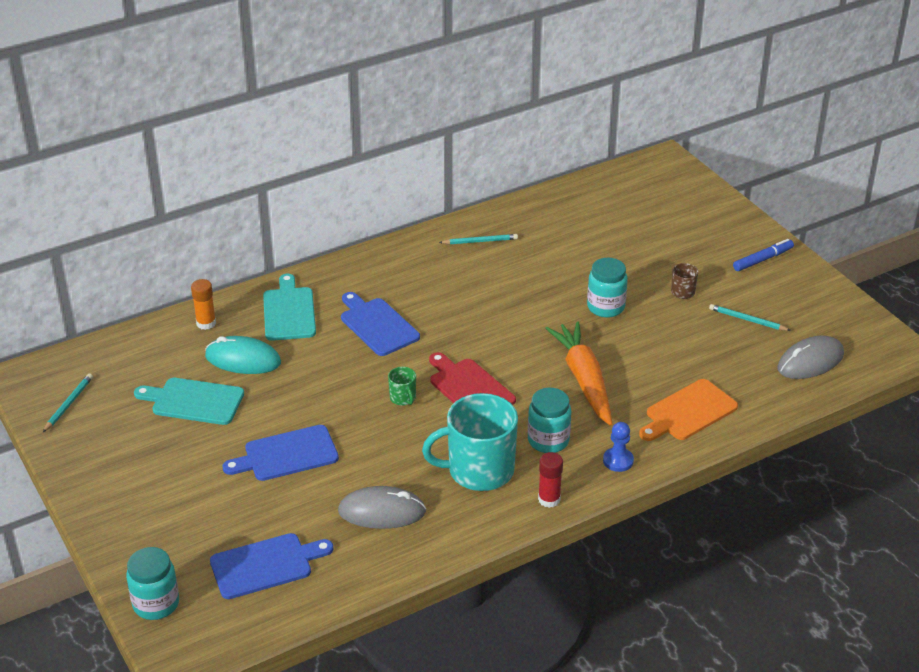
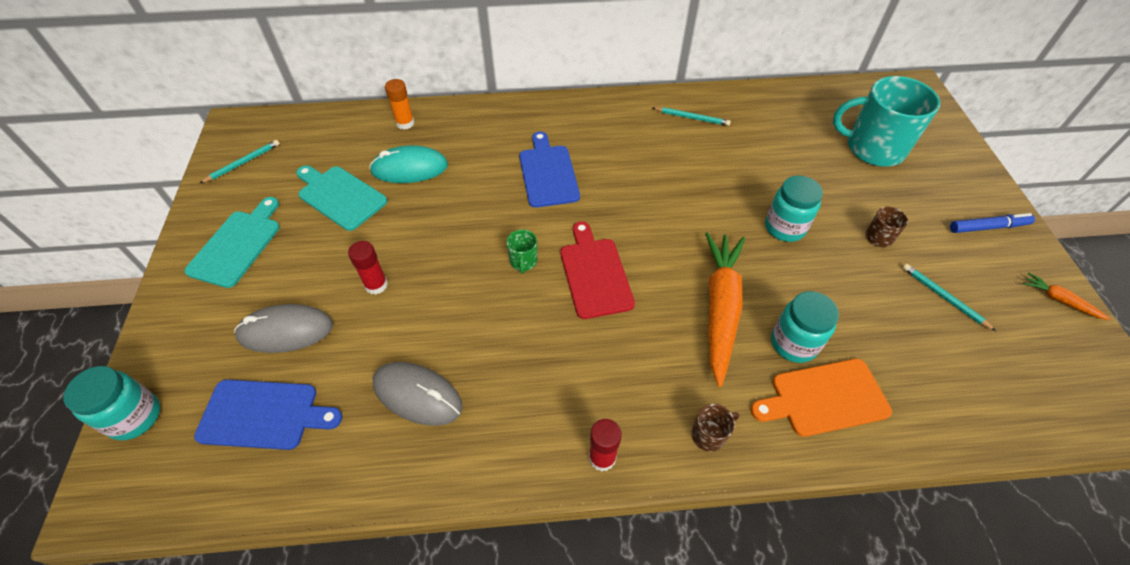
camera: 25 degrees right, 15 degrees up
(243, 359) = (409, 168): turquoise mouse -> turquoise mouse turned 45 degrees counterclockwise
(286, 454) = (376, 285): blue cutting board -> red glue stick
(289, 311) = (480, 134): turquoise cutting board -> turquoise cutting board (237, 245)
(479, 470) = (547, 382): turquoise mug -> turquoise mug (873, 148)
(548, 440) = (642, 373): turquoise jar -> turquoise jar (793, 343)
(618, 461) = (709, 435): blue pawn -> brown mug
(810, 361) = (1008, 383): grey mouse -> grey mouse (286, 331)
(829, 296) = (1059, 300): none -> orange carrot

